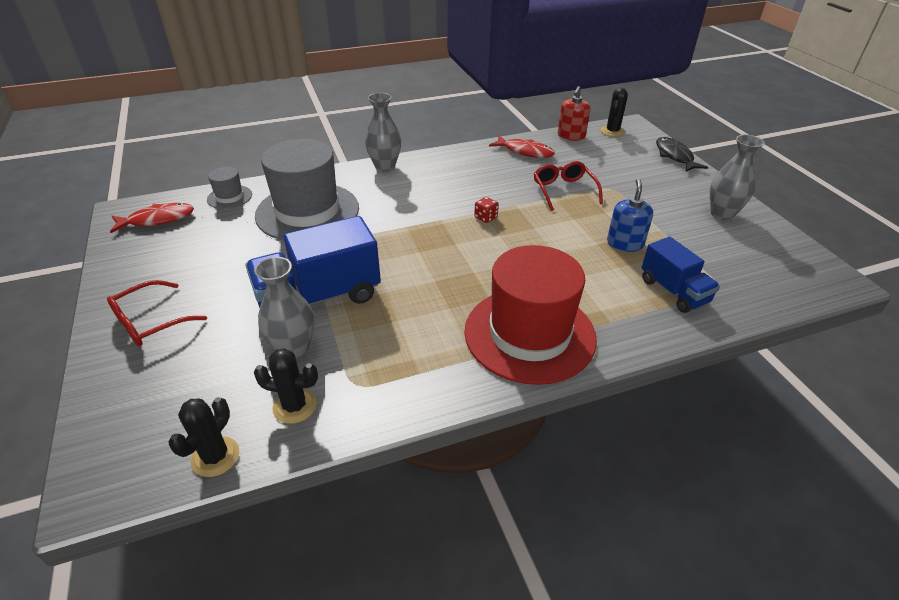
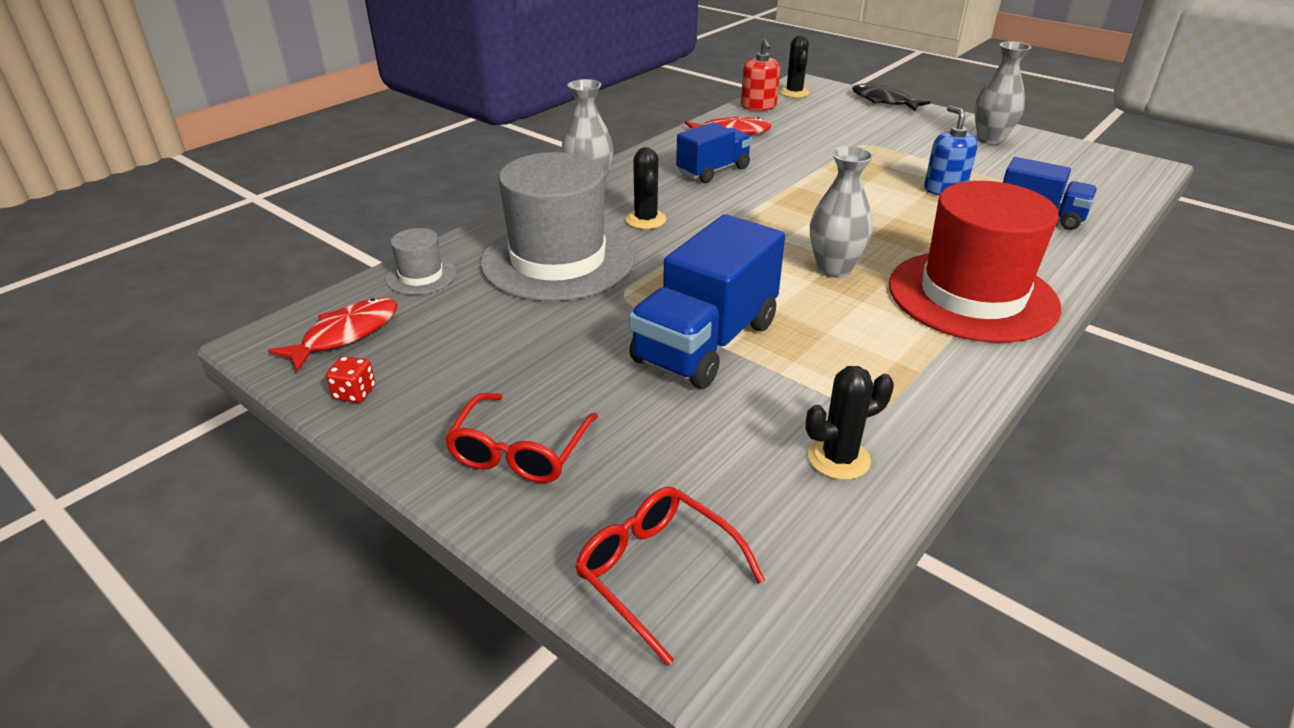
camera: 30 degrees left, 5 degrees down
(215, 457) = (824, 549): black cactus -> black cactus (646, 220)
(293, 349) = (754, 405): grey vase -> grey vase (834, 269)
(475, 178) = (713, 170): none -> blue truck
(486, 217) = (779, 205): red dice -> red dice (355, 393)
(564, 190) = (822, 158): red glasses -> red glasses (656, 572)

